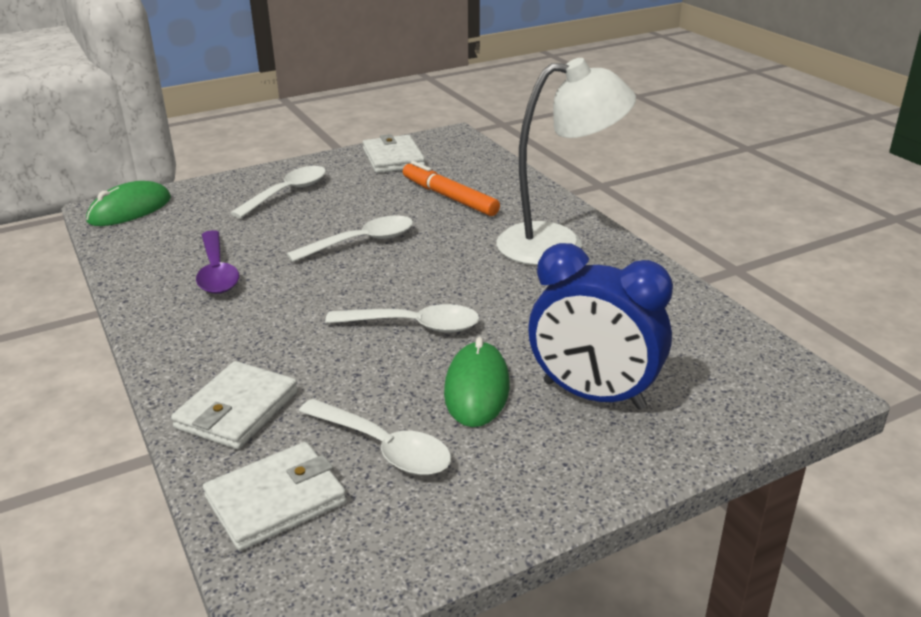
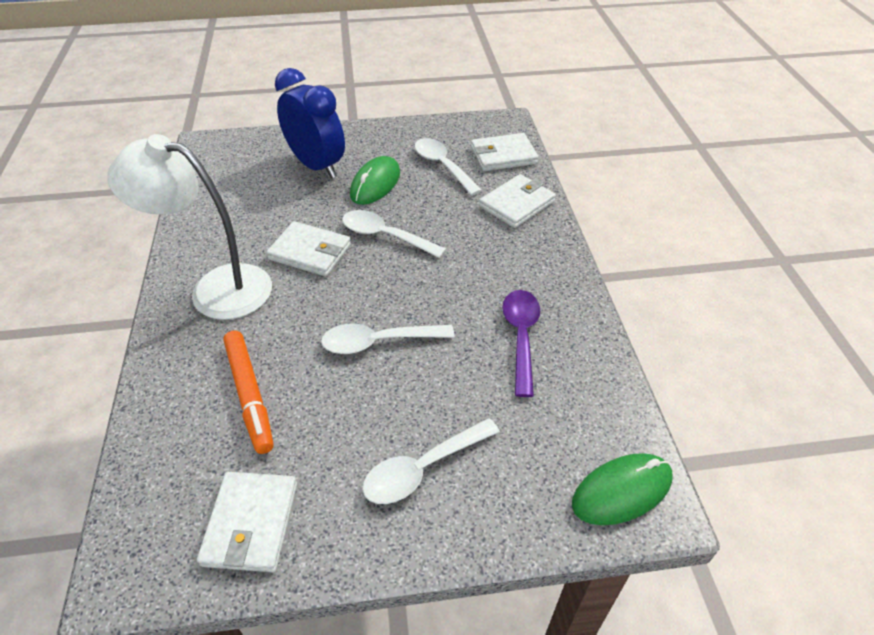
camera: 160 degrees left, 15 degrees up
(493, 291) = (310, 252): none -> white wallet

